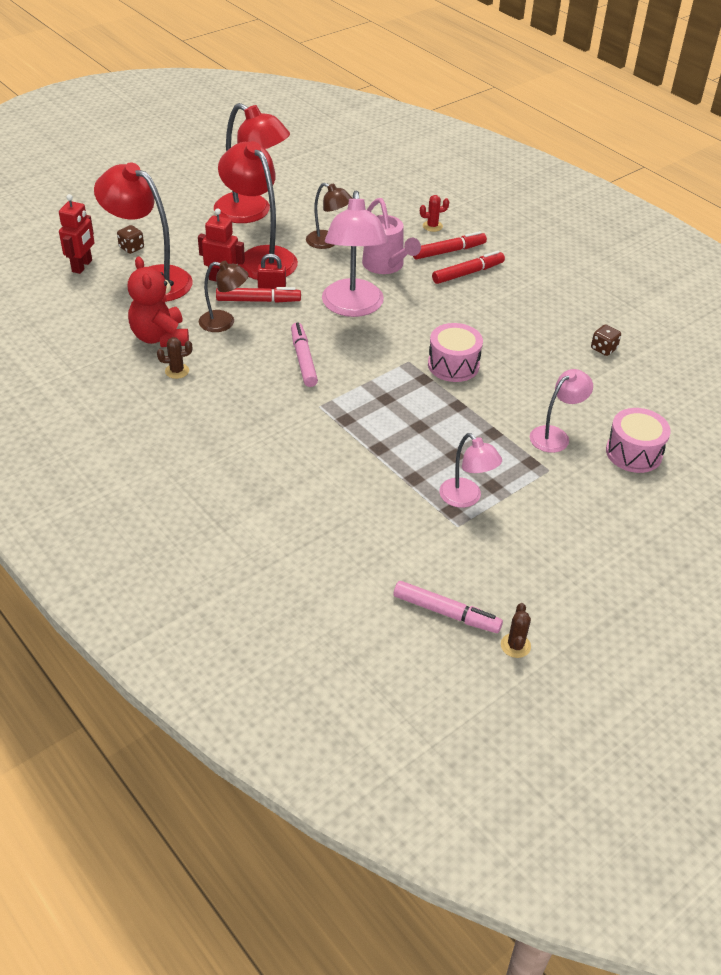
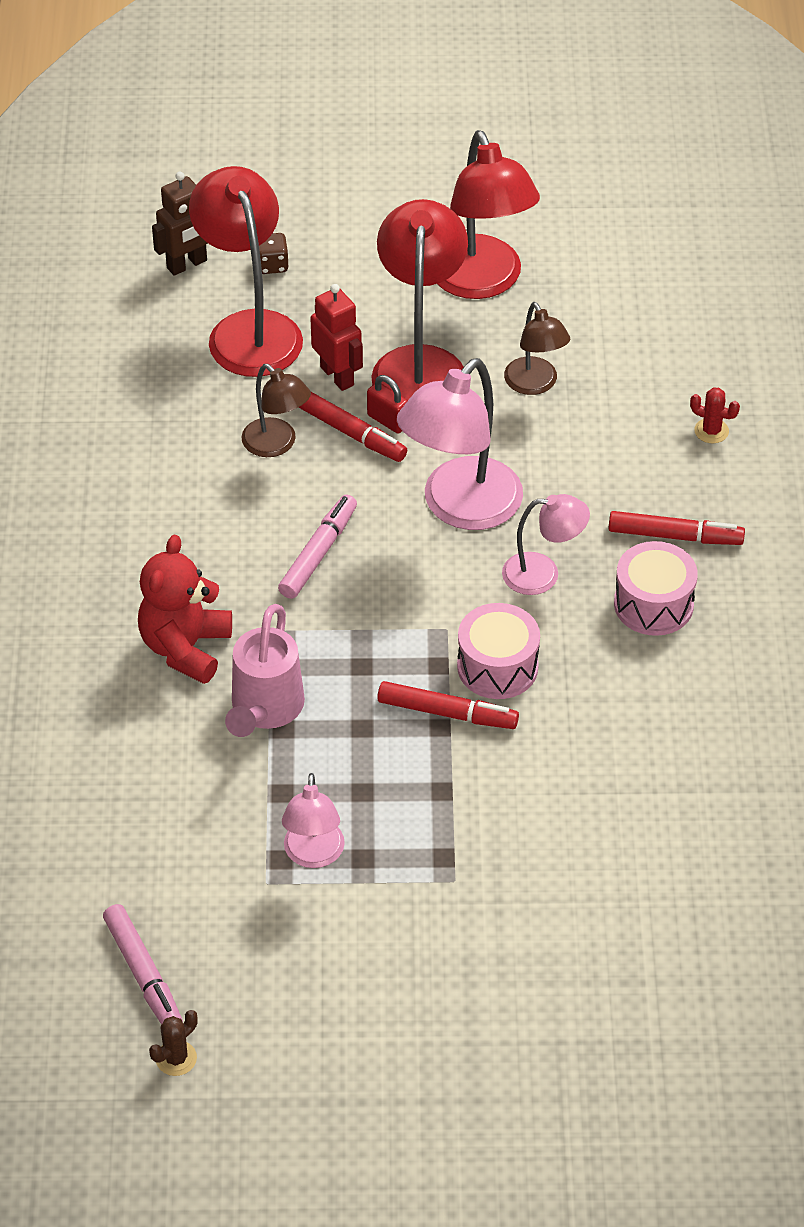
camera: 40 degrees right, 5 degrees up
(82, 266) = (187, 265): red robot -> brown robot
(160, 337) = (180, 426): red teddy bear -> red teddy bear (185, 648)
(177, 371) = (155, 486): brown cactus -> none
(386, 266) = (573, 465): pink watering can -> pink watering can (264, 709)
(448, 251) = (687, 486): red marker -> red marker (447, 713)
(555, 435) = (515, 841): pink lamp -> pink lamp (543, 574)
(603, 349) = (729, 757): brown dice -> none
(634, 453) = (588, 924): pink drum -> pink drum (653, 604)

